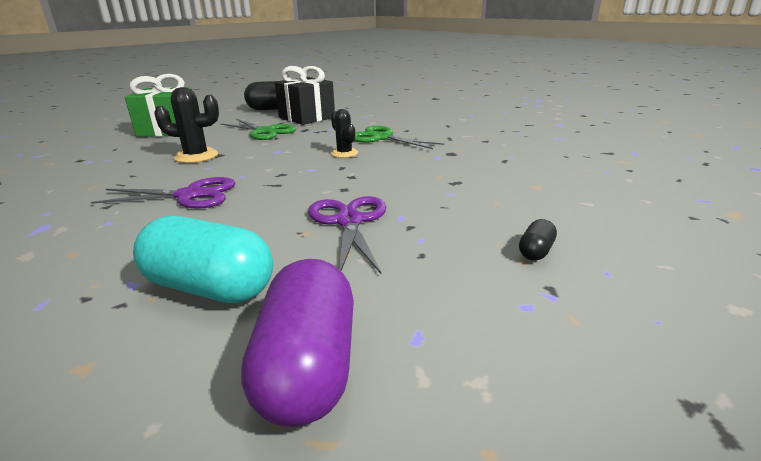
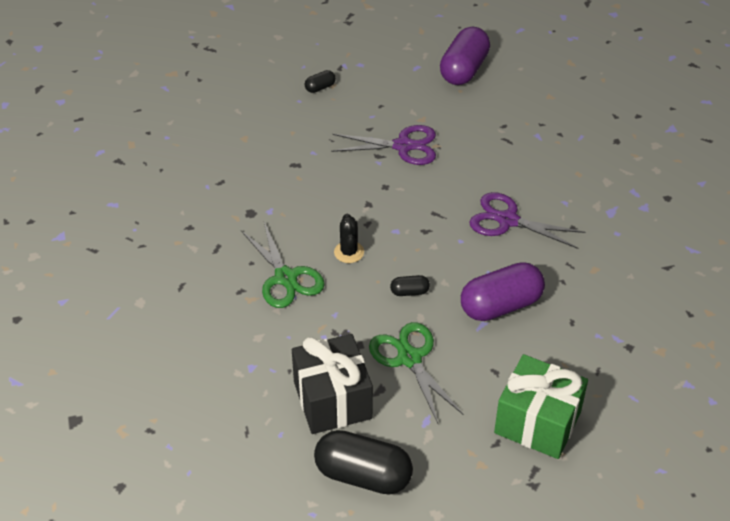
camera: 155 degrees left, 20 degrees up
(196, 156) = (500, 305): black cactus -> purple capsule
(210, 288) = (498, 120): turquoise capsule -> none
(279, 149) = (409, 292): none -> black capsule
(349, 221) = (403, 146): purple scissors -> purple scissors turned 105 degrees counterclockwise

